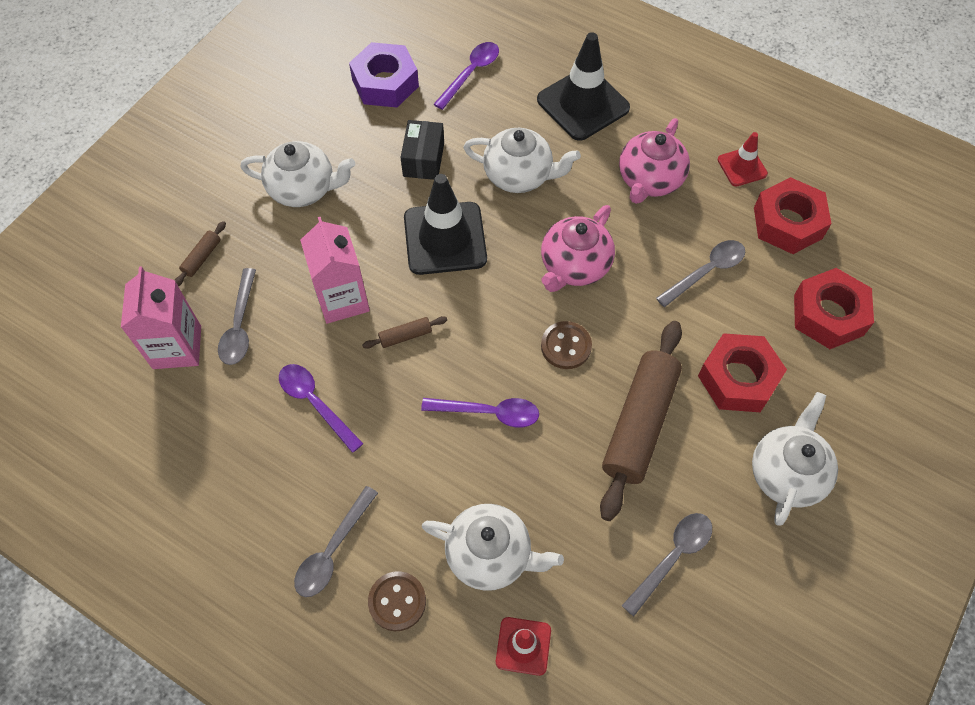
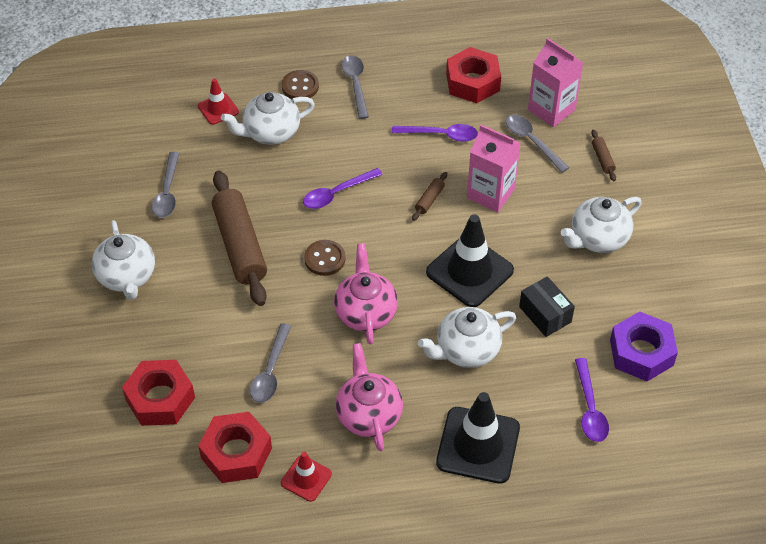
camera: 140 degrees right, 10 degrees down
(738, 378) = (196, 313): red nut -> red nut (472, 82)

